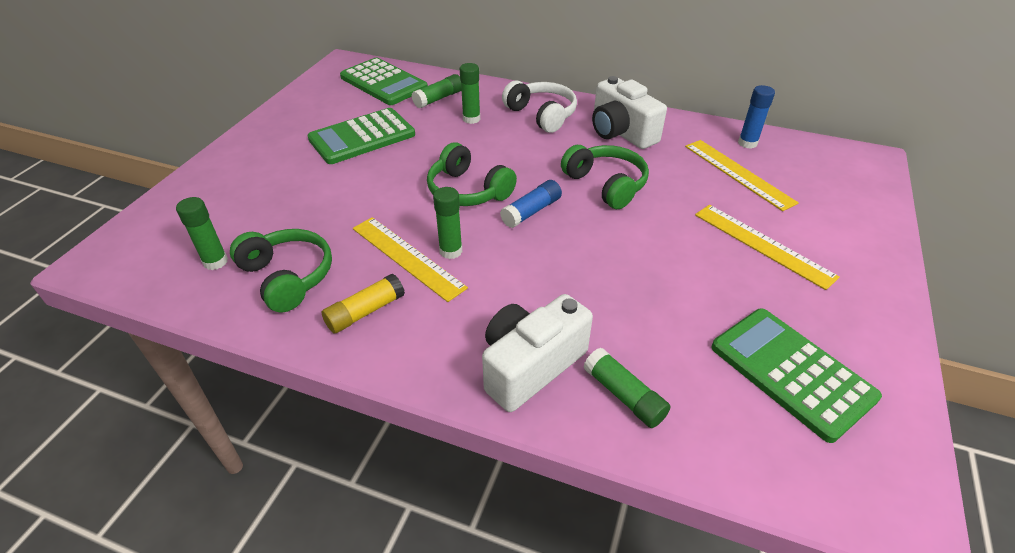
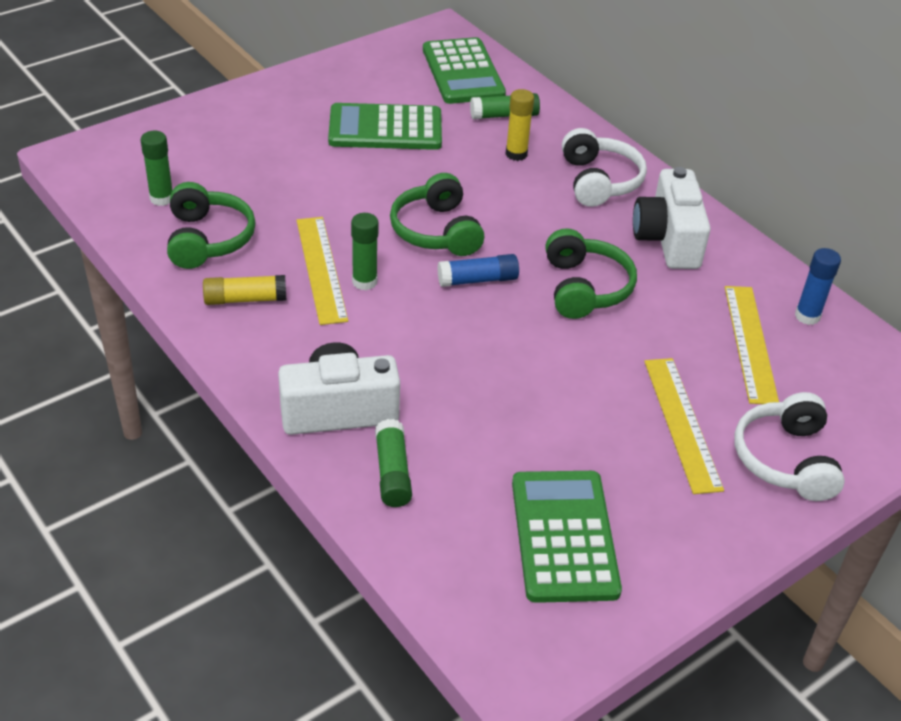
camera: 30 degrees right, 0 degrees up
(471, 119) = (516, 154): green glue stick -> yellow glue stick
(843, 236) = (785, 459): none -> white headphones

